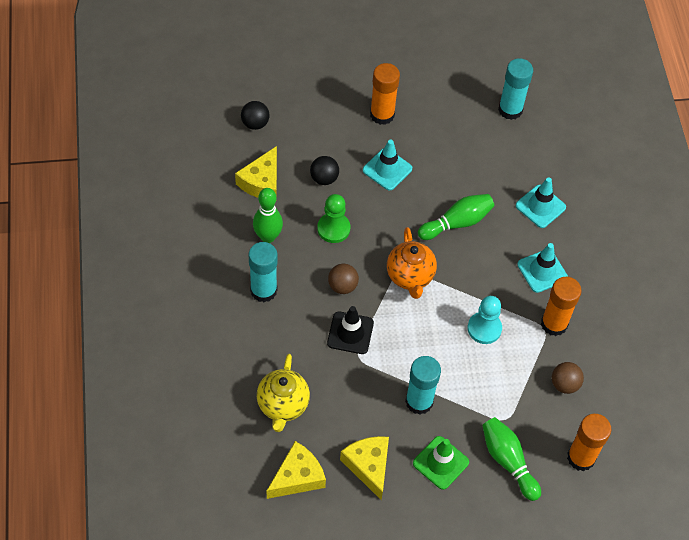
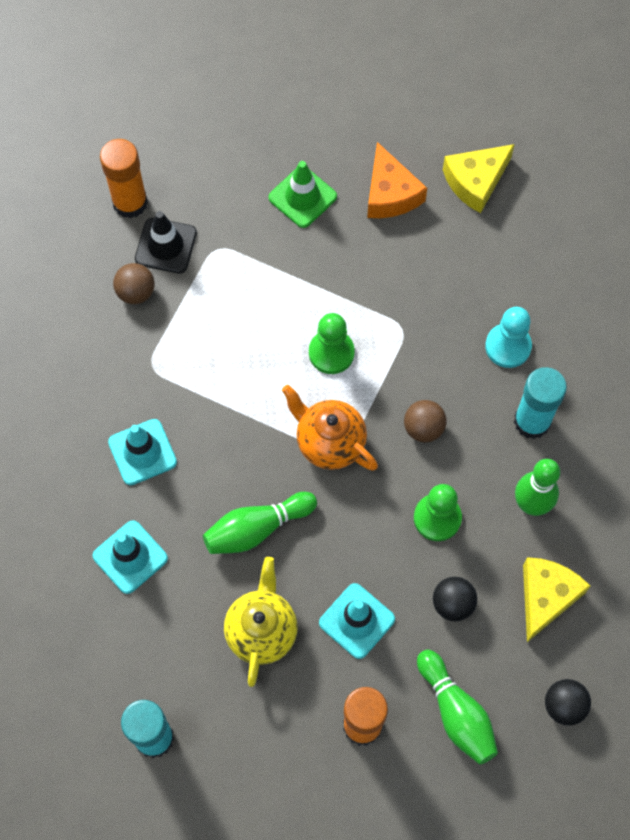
camera: 175 degrees left, 10 degrees up
(283, 405) = (497, 265): yellow teapot -> yellow teapot (261, 631)
(350, 333) = (412, 361): black traffic cone -> black traffic cone (166, 246)
(368, 466) = (390, 193): yellow cheese -> orange cheese
(410, 277) = (329, 442): orange teapot -> orange teapot turned 45 degrees counterclockwise
(411, 339) = (331, 353): none -> green pawn
(419, 401) = (325, 270): turquoise glue stick -> none
(484, 328) = (232, 367): turquoise pawn -> turquoise pawn (508, 346)
(508, 461) = (220, 198): green bowling pin -> green bowling pin (456, 712)
(554, 324) = (137, 374): orange glue stick -> none

